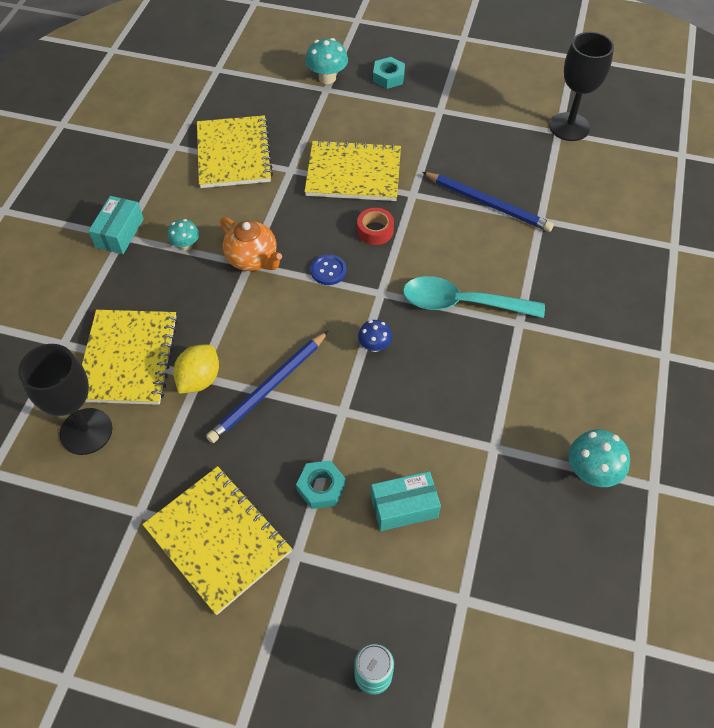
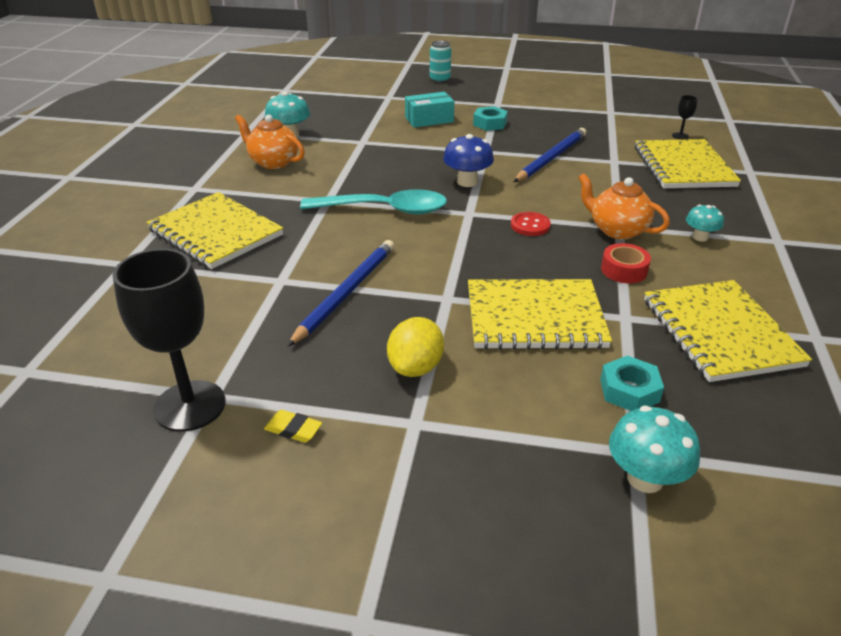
camera: 175 degrees right, 20 degrees down
(86, 431) = (680, 136): black goblet -> black goblet, size x0.41
(119, 233) = (785, 243): turquoise box -> none
(199, 379) = (612, 160): yellow lemon -> yellow lemon (415, 367)
(218, 539) = (550, 106): yellow notebook -> yellow notebook (215, 233)
(328, 271) = (530, 225): blue button -> red button
(374, 346) = (467, 182): blue mushroom -> blue mushroom, size x1.57
(375, 231) = (488, 259): red tape -> red tape (624, 270)
(388, 77) = (523, 489): turquoise nut -> turquoise nut (629, 390)
(488, 204) = (346, 293): blue pencil -> blue pencil turned 90 degrees clockwise
(506, 110) = (293, 429): none -> yellow eraser
(595, 403) = (273, 162): none -> orange teapot

